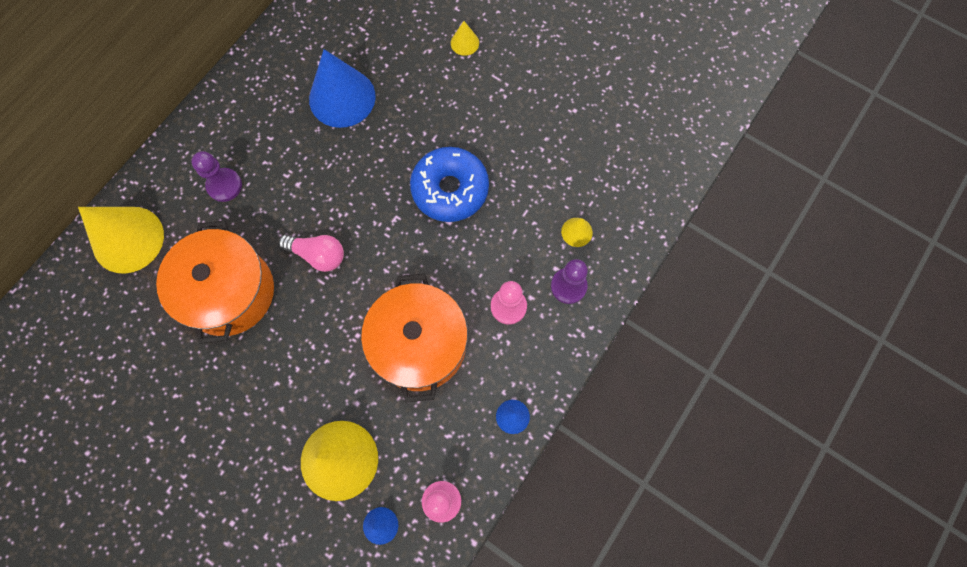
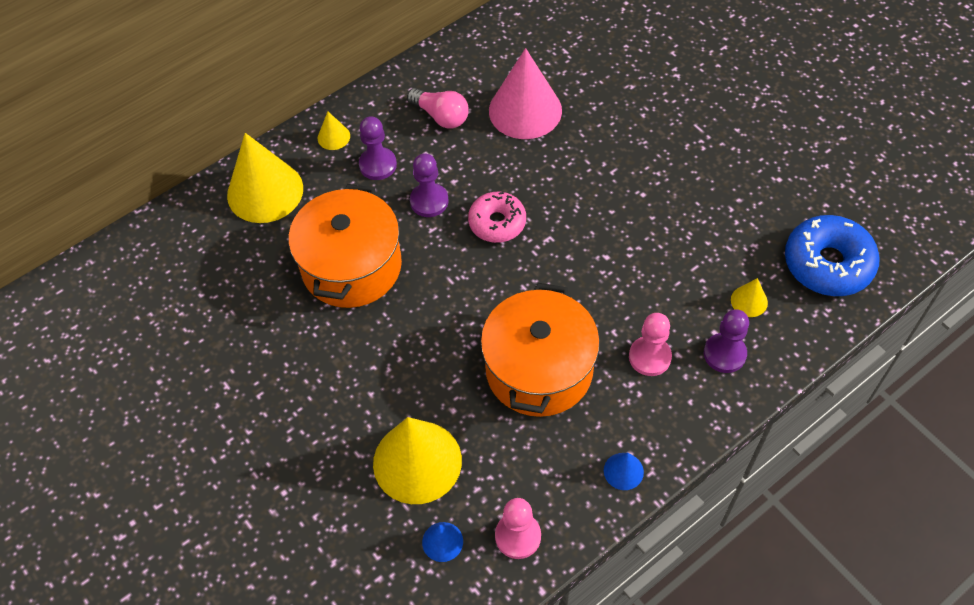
camera: 20 degrees right, 15 degrees down
(281, 210) = (429, 201): none -> purple pawn
(318, 255) = (455, 254): pink light bulb -> pink light bulb (441, 116)
(342, 97) = (525, 110): blue cone -> pink cone
(347, 215) = (497, 223): none -> pink donut
(450, 189) = (616, 224): blue donut -> blue donut (828, 264)
(464, 43) = (672, 87): yellow cone -> yellow cone (333, 137)

